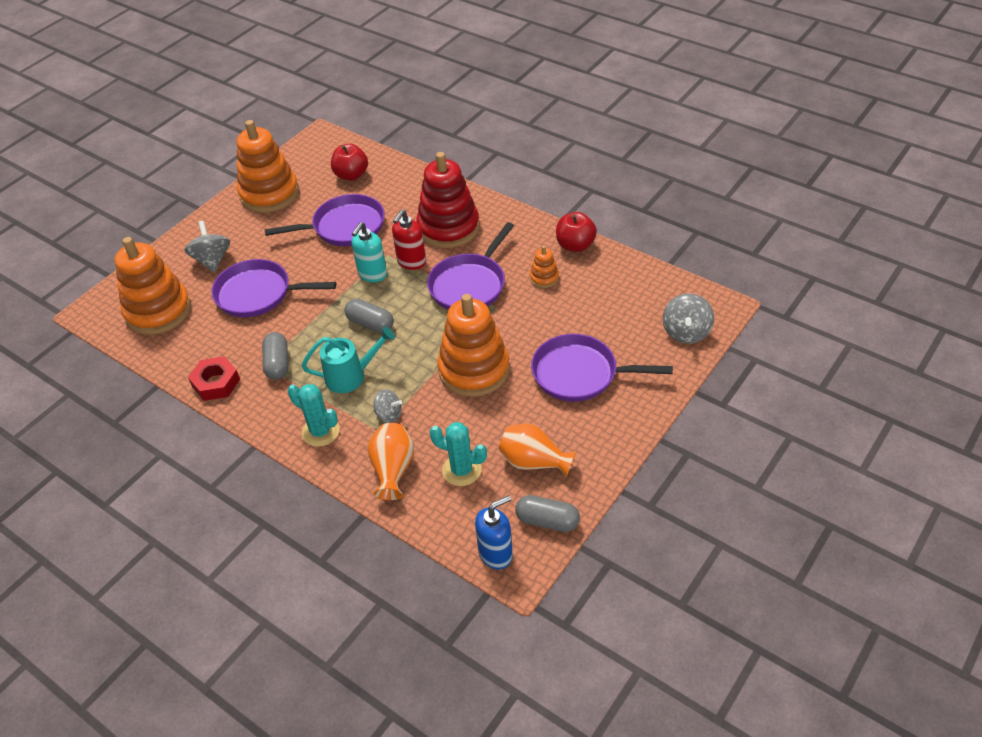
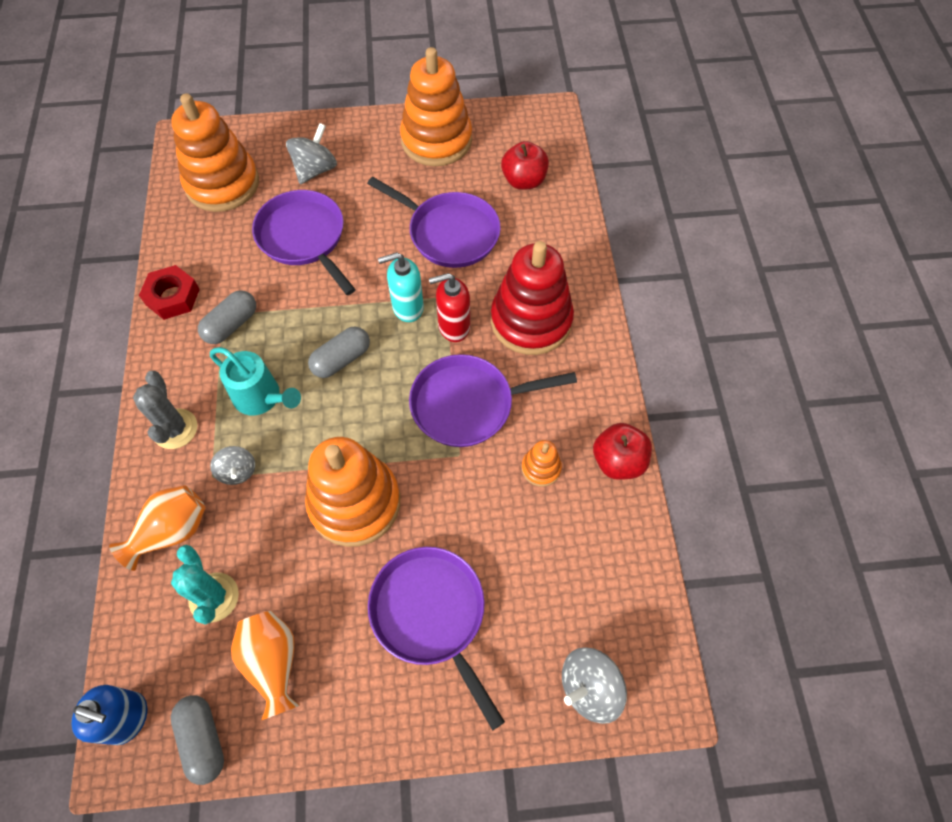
camera: 45 degrees right, 15 degrees up
(320, 432) = (175, 429): turquoise cactus -> grey cactus
(370, 324) = (341, 359): grey capsule -> grey capsule turned 60 degrees clockwise

